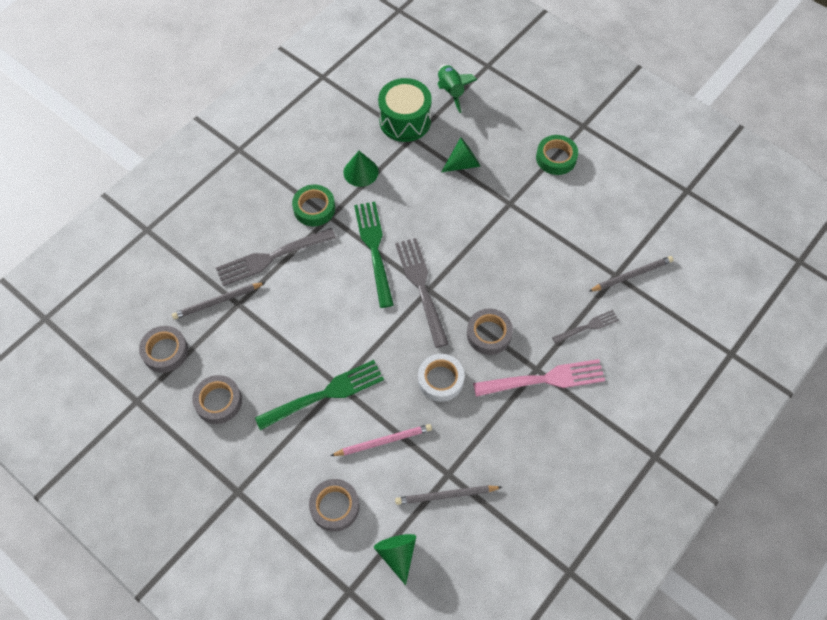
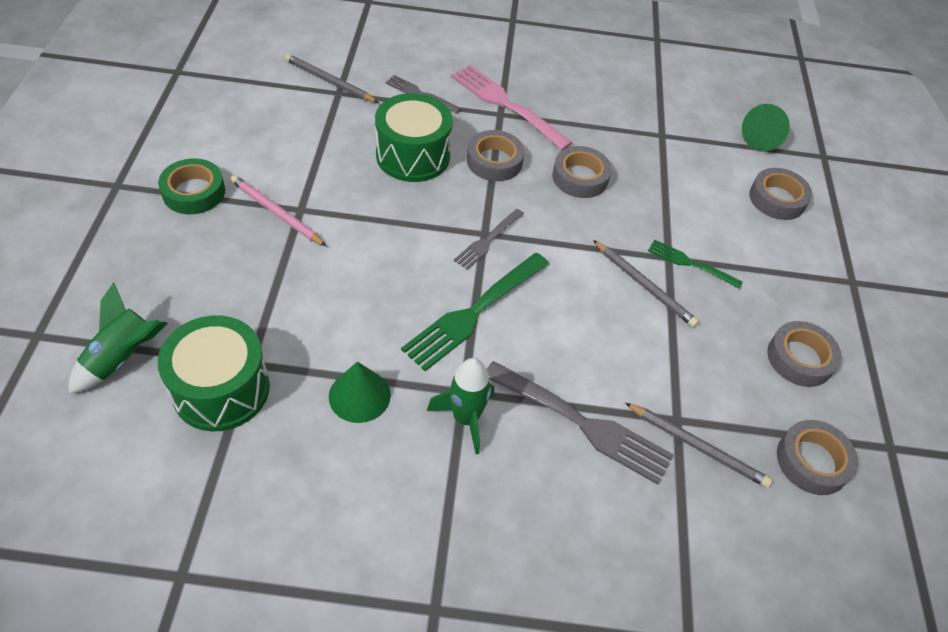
camera: 130 degrees left, 10 degrees down
(314, 208) = (465, 418): green tape -> green rocket
(324, 395) = (691, 264): green fork -> green fork, size x0.56
(383, 441) = (684, 193): pink pencil -> pink pencil (276, 213)
(422, 288) = (488, 240): grey fork -> grey fork, size x0.56
(440, 380) = (580, 177): white tape -> grey tape
(446, 495) = (681, 128): grey pencil -> grey pencil (644, 285)
(463, 163) = (264, 282): green cone -> none
(523, 287) = (413, 156): none -> green drum

